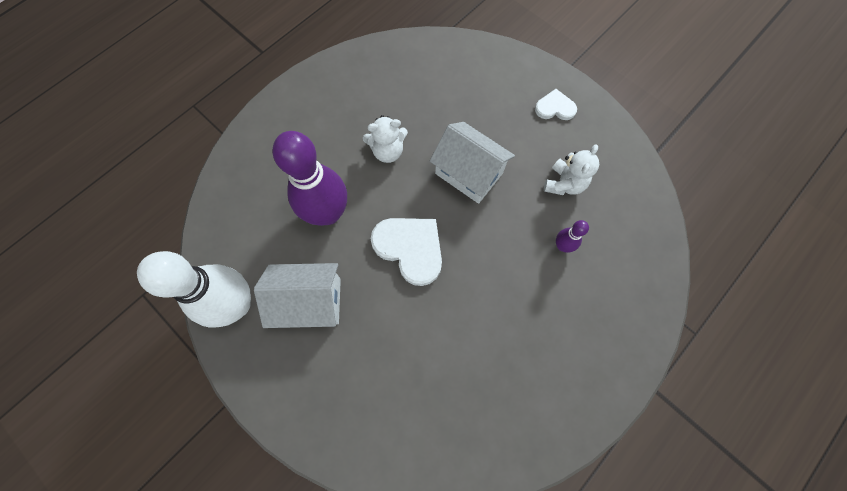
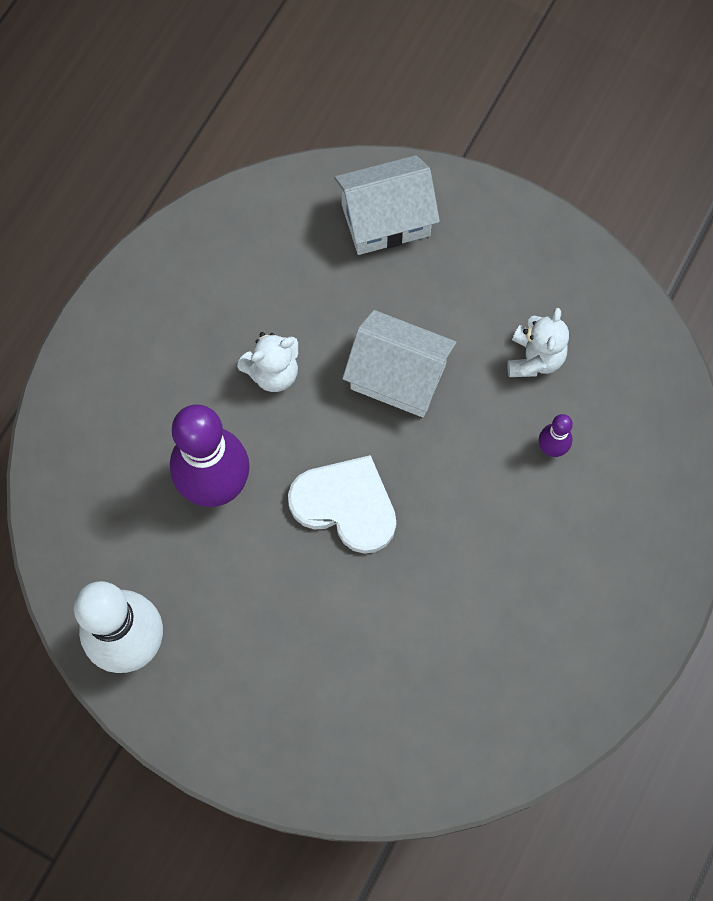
camera: 15 degrees left, 0 degrees up
(310, 301) = (230, 612): white house -> white house (385, 220)
(555, 107) = (496, 246): white heart -> none

